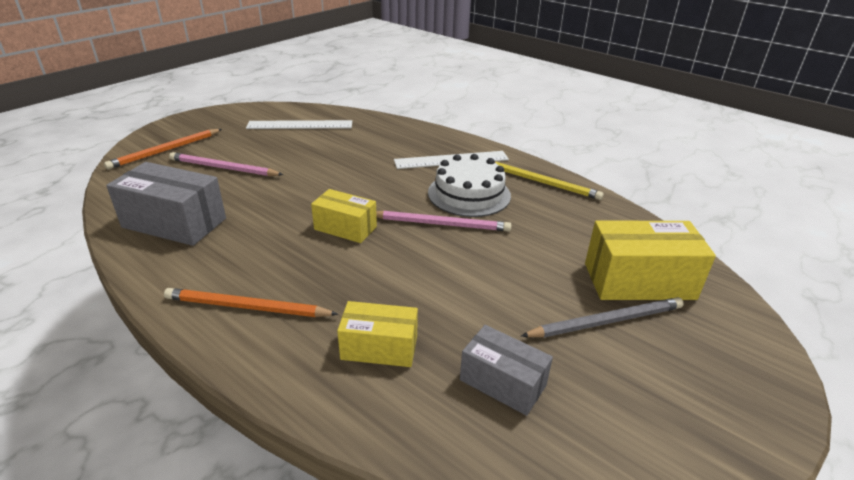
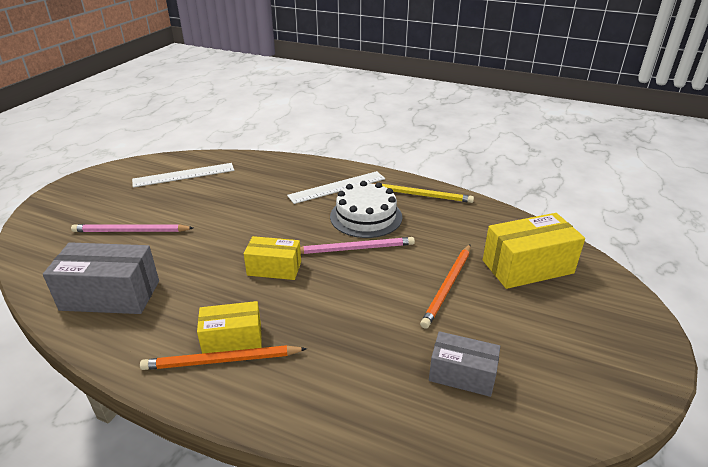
camera: 15 degrees left, 0 degrees up
(165, 151) = (62, 223): orange pencil -> orange pencil (447, 286)
(379, 348) = (353, 369): yellow box -> yellow box (232, 339)
(606, 321) = (517, 306): grey pencil -> none

